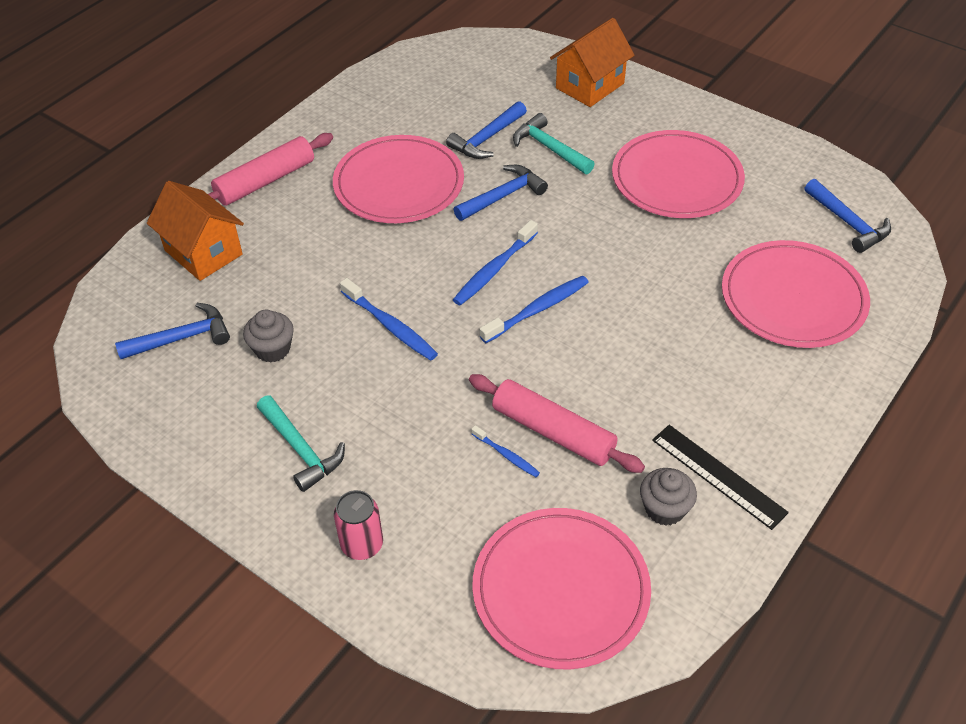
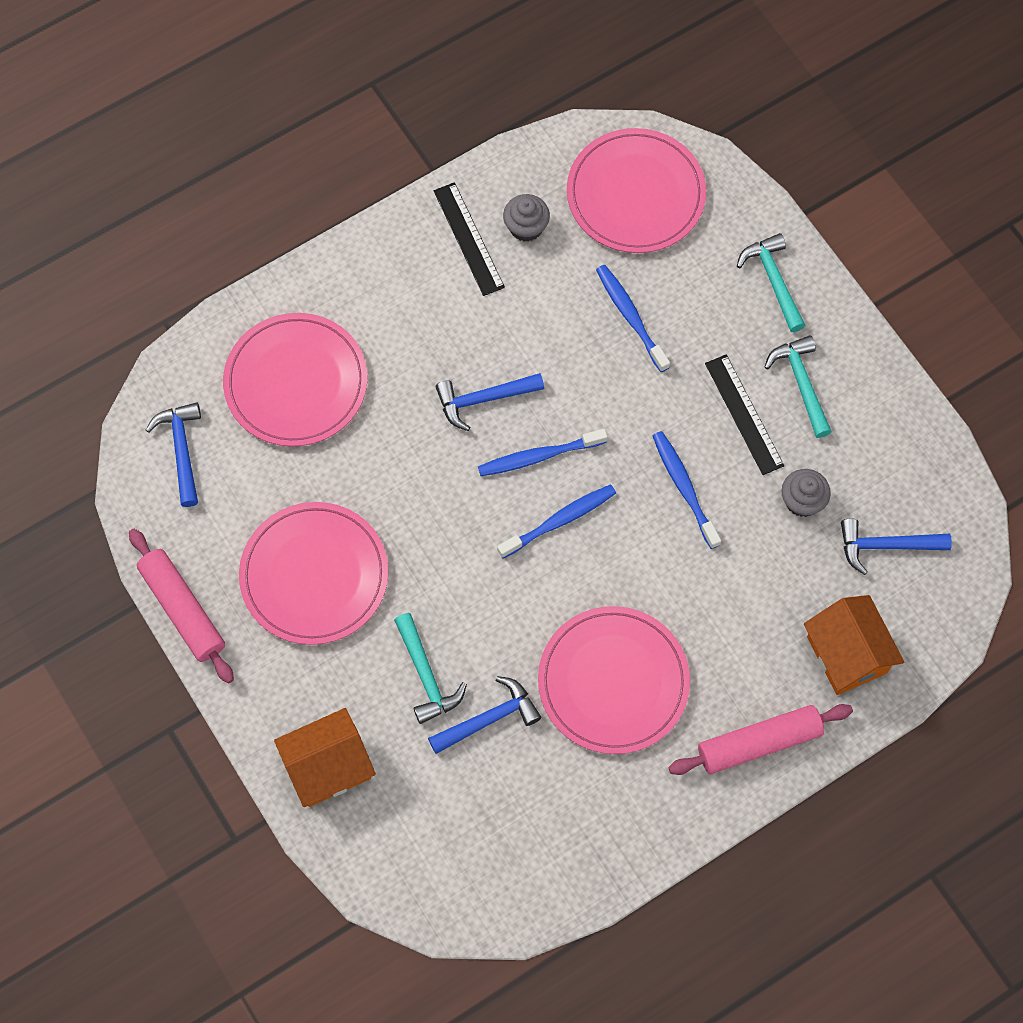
camera: 160 degrees left, 20 degrees up
(353, 403) = (744, 414): none -> black ruler
(362, 545) = (773, 281): pink can -> turquoise hammer
(503, 196) = (509, 619): blue hammer -> blue hammer (483, 399)
(506, 455) = (630, 316): blue toothbrush -> blue toothbrush, size x1.75
(553, 432) = (582, 324): pink rolling pin -> pink rolling pin (182, 609)

